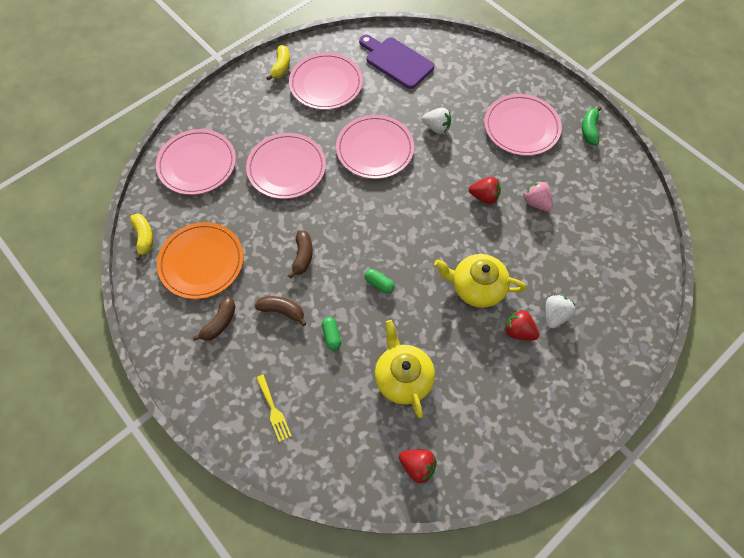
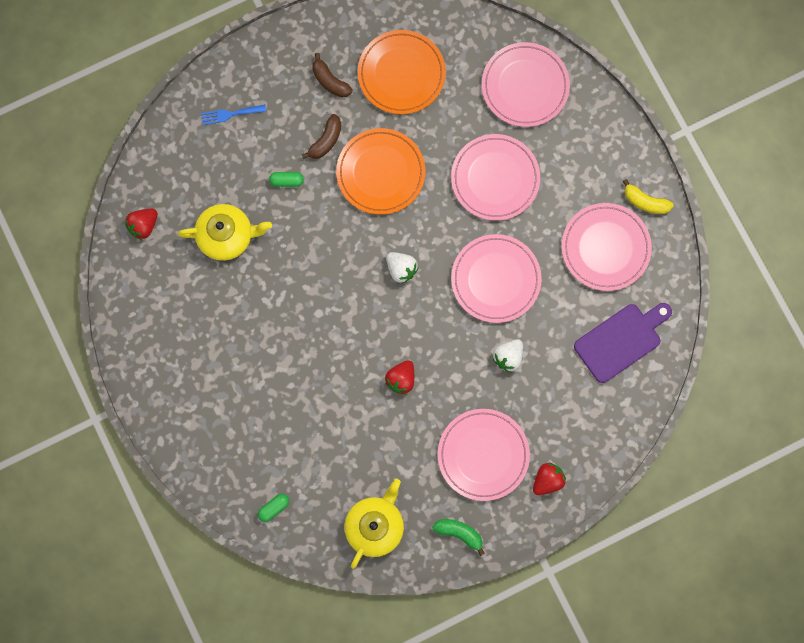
camera: 105 degrees right, 15 degrees up
(144, 237) = (446, 22): yellow banana -> none
(274, 410) = (230, 114): yellow fork -> blue fork
(303, 256) = (381, 173): brown banana -> orange plate
(379, 284) = (328, 240): green capsule -> green capsule (274, 508)
(476, 287) = (298, 335): yellow teapot -> yellow teapot (375, 526)
(518, 331) = (240, 359): red strawberry -> red strawberry (547, 480)
(536, 203) = (378, 433): pink strawberry -> none
(554, 315) = (246, 401): white strawberry -> white strawberry (401, 269)

